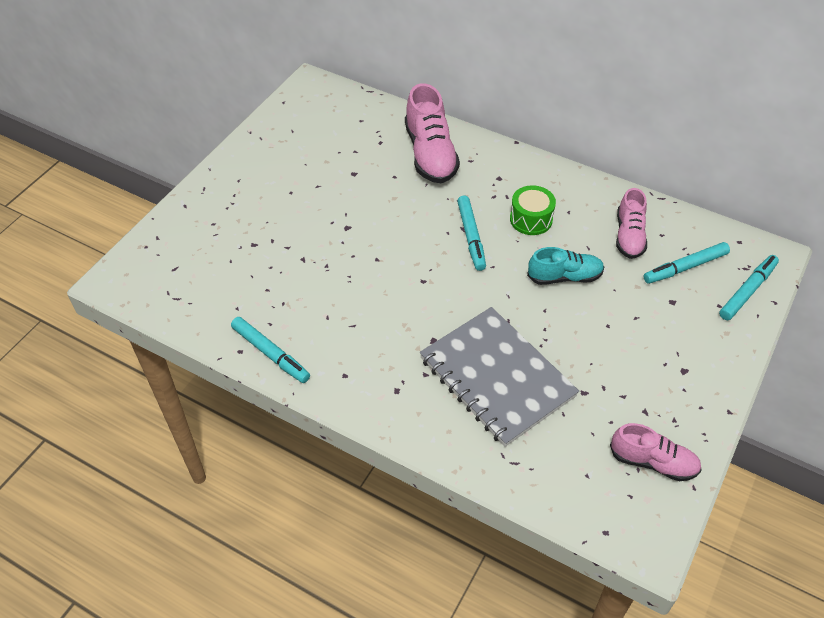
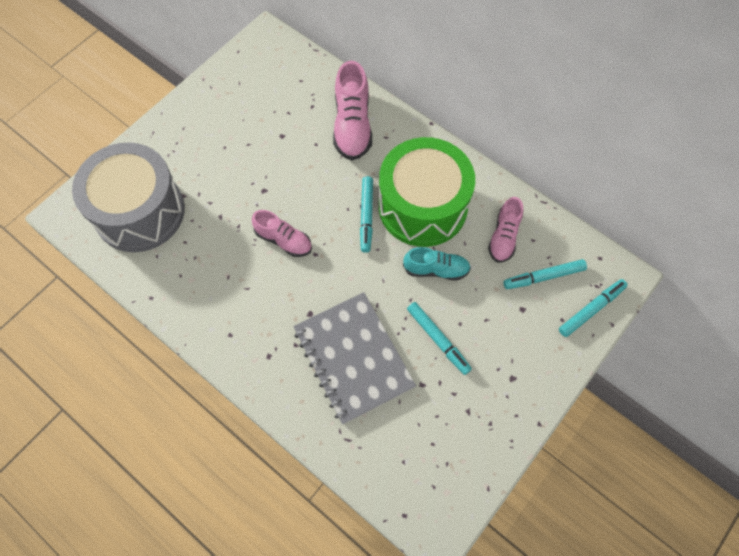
camera: 10 degrees right, 15 degrees up
(206, 267) = (140, 212): none -> grey drum
(270, 354) = (175, 304): turquoise marker -> turquoise marker (438, 339)
(531, 219) = (422, 206): green drum -> green drum, size x2.38
(653, 462) = (461, 459): pink shoe -> pink shoe (284, 240)

